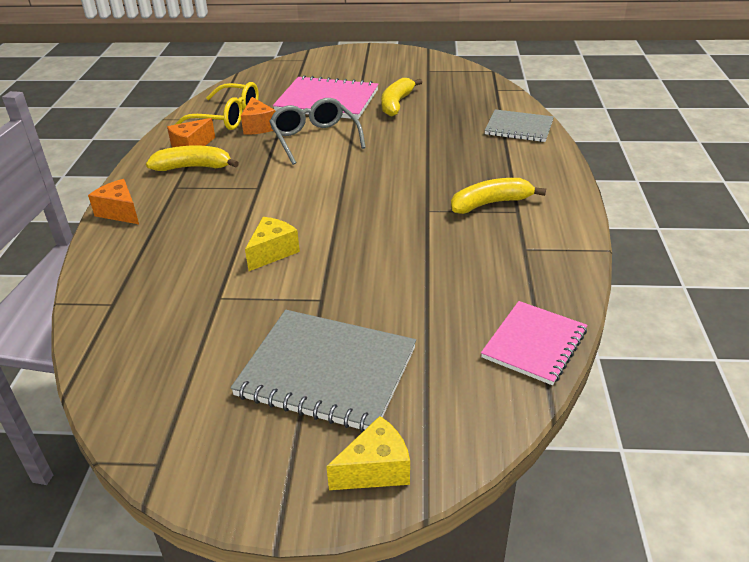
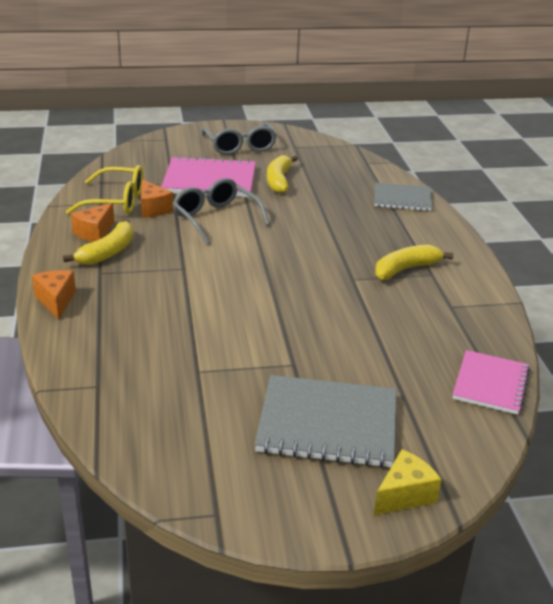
camera: 15 degrees left, 5 degrees down
(120, 212) = (56, 301): orange cheese -> orange cheese turned 45 degrees clockwise
(193, 167) = (107, 252): yellow banana -> yellow banana turned 135 degrees clockwise
(272, 252) = (228, 327): yellow cheese -> none
(373, 69) = (240, 146): none -> grey glasses

